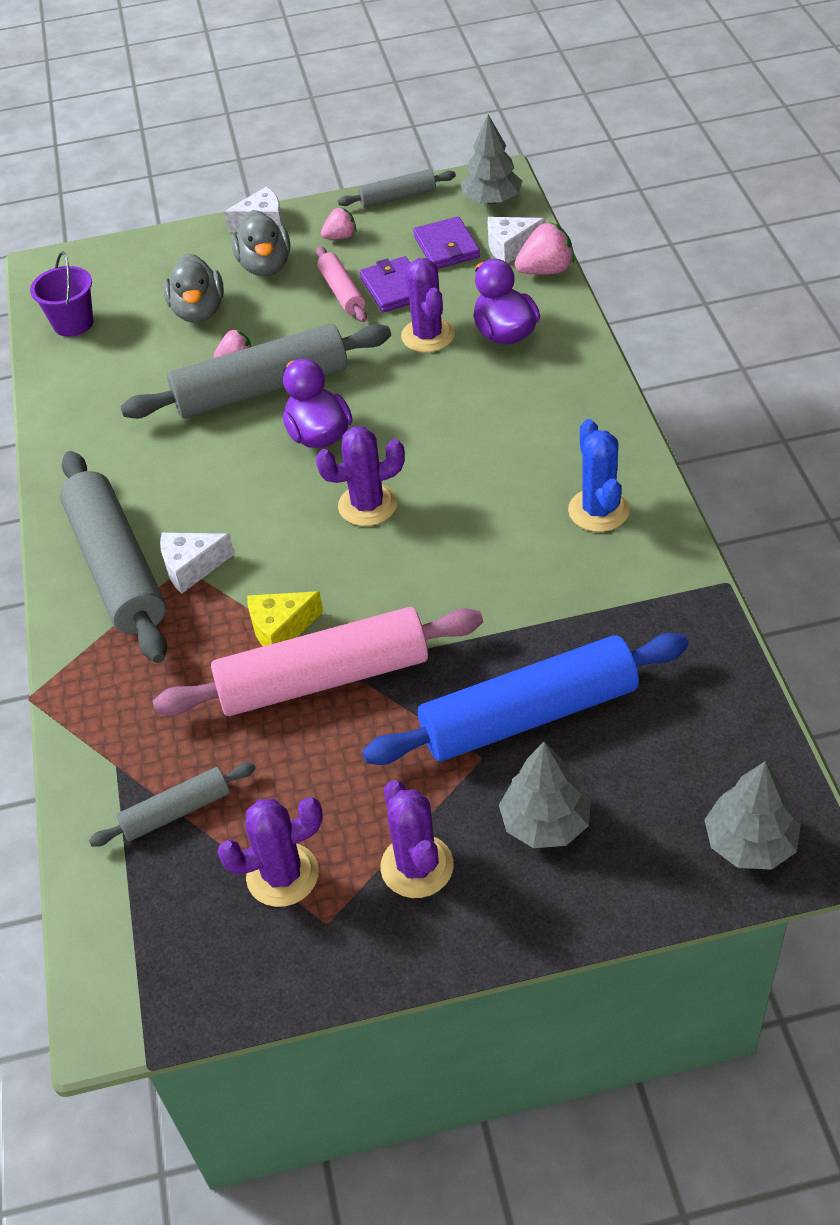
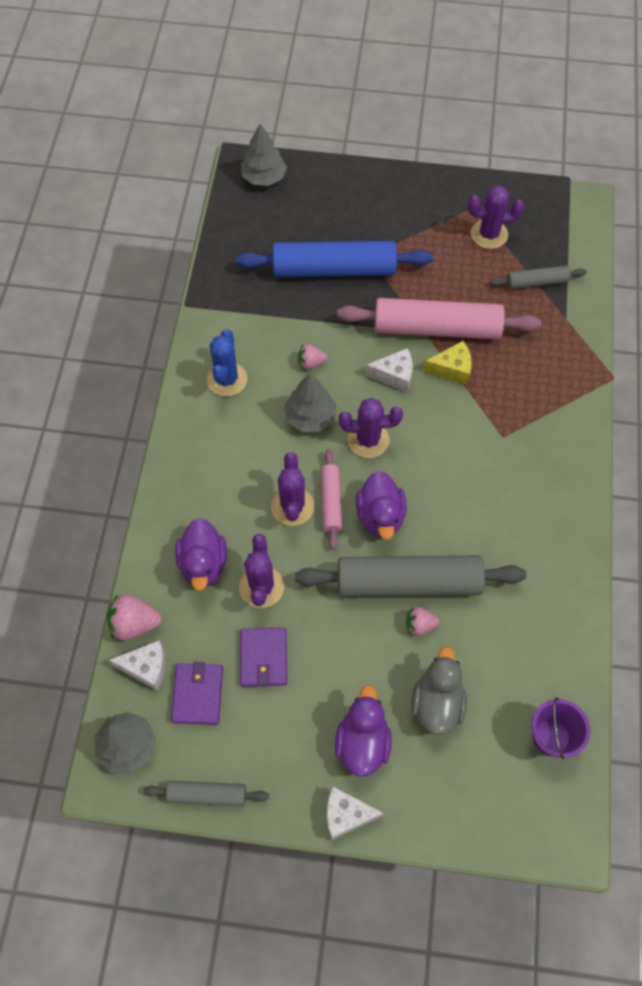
camera: 165 degrees left, 15 degrees up
(117, 568) = (547, 453): grey rolling pin -> none
(192, 567) = (497, 434): white cheese -> white cheese (394, 375)
(265, 266) = (362, 742): grey duck -> purple duck
(340, 237) = (282, 755): pink strawberry -> pink strawberry (311, 363)
(342, 292) = (308, 673): pink rolling pin -> pink rolling pin (331, 502)
(417, 866) = (422, 217): purple cactus -> purple cactus (292, 506)
(545, 822) = (352, 216): grey tree -> grey tree (310, 417)

